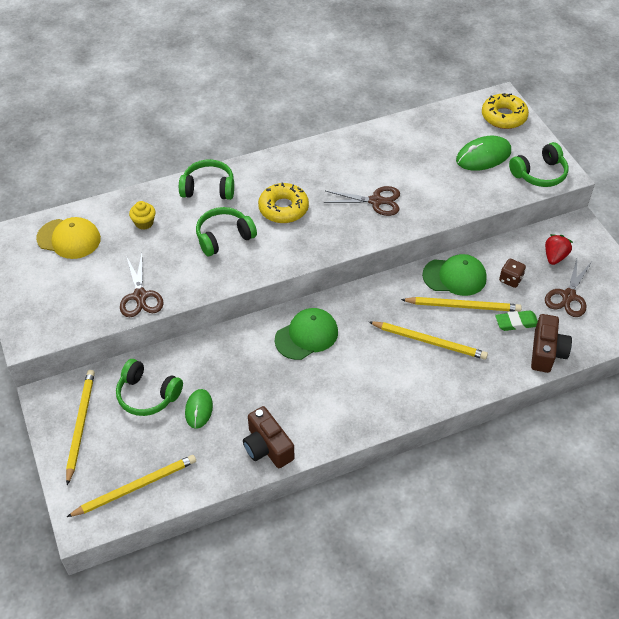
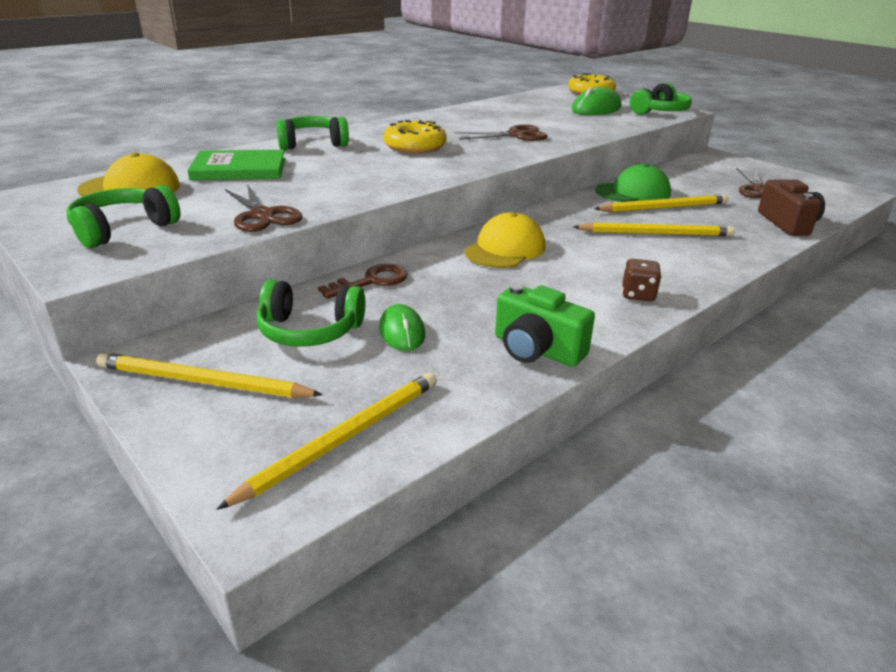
camera: 20 degrees left, 20 degrees down
(80, 425) = (203, 382): yellow pencil -> yellow pencil turned 60 degrees counterclockwise
(144, 223) = (239, 169): yellow cupcake -> green book
(202, 353) = (372, 281): none -> brown key
(224, 237) = (354, 168): green headphones -> green headphones (123, 229)
(267, 447) = (536, 349): brown camera -> green camera
(306, 335) = (505, 249): green cap -> yellow cap
(510, 279) = (691, 187): brown dice -> brown dice (638, 295)
(516, 323) = (732, 210): green eraser -> none
(554, 257) = (716, 172): red strawberry -> none

